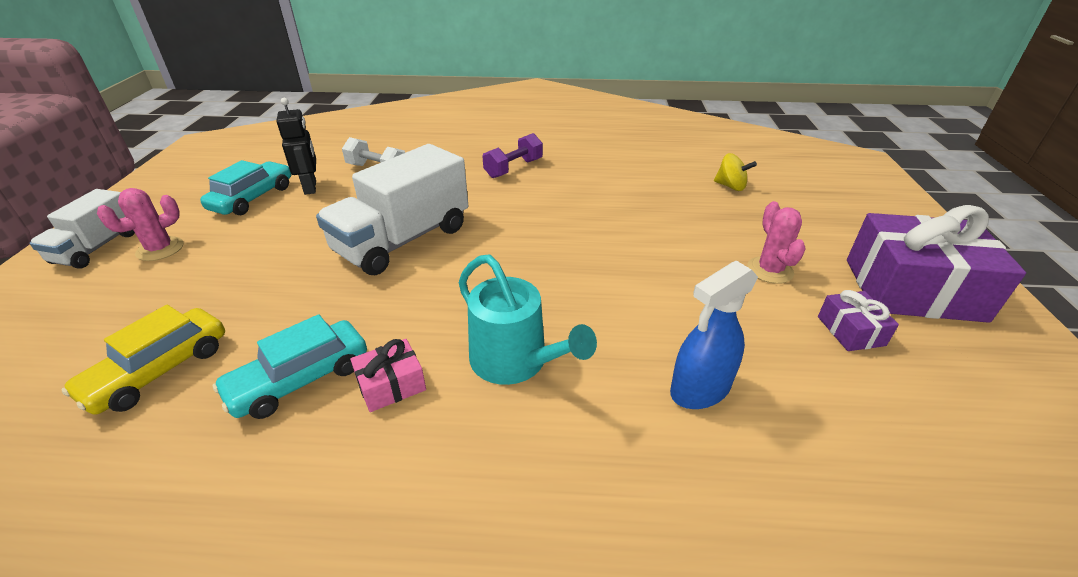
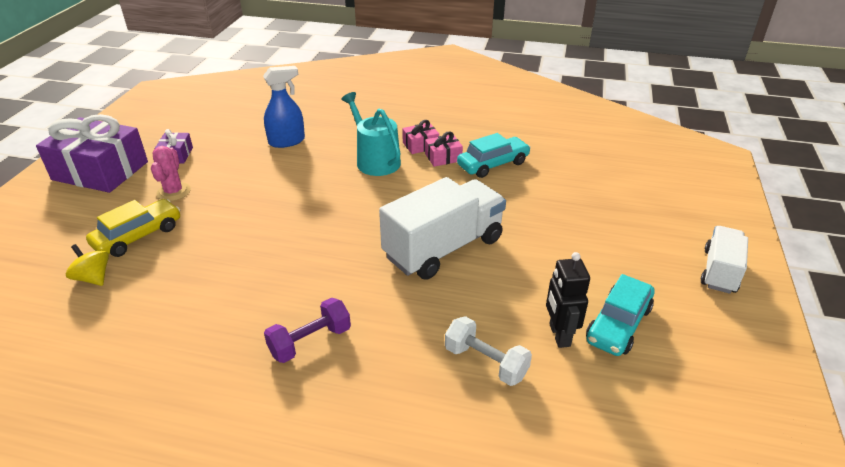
camera: 170 degrees left, 0 degrees up
(159, 370) = (575, 175): yellow car -> yellow car (138, 236)
(160, 249) = (658, 263): pink cactus -> none
(435, 414) = (420, 145): none -> pink gift

